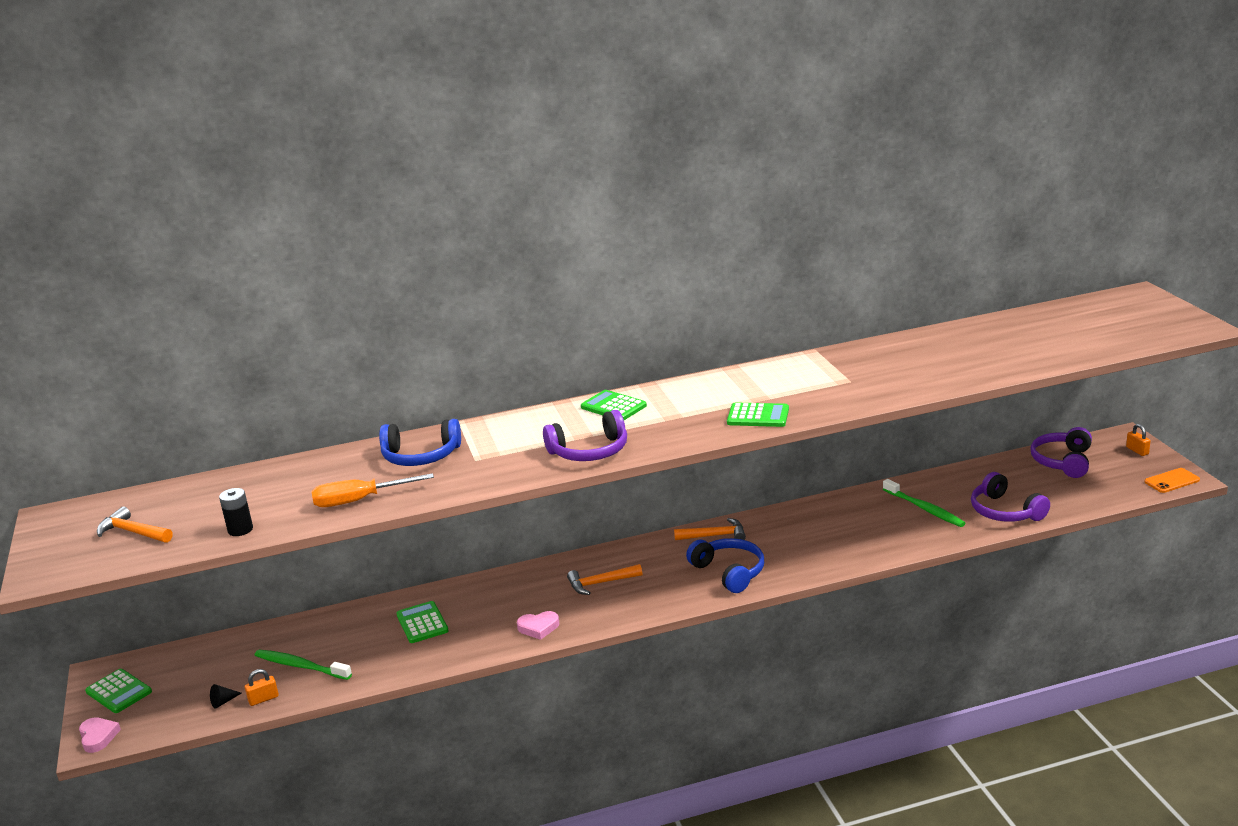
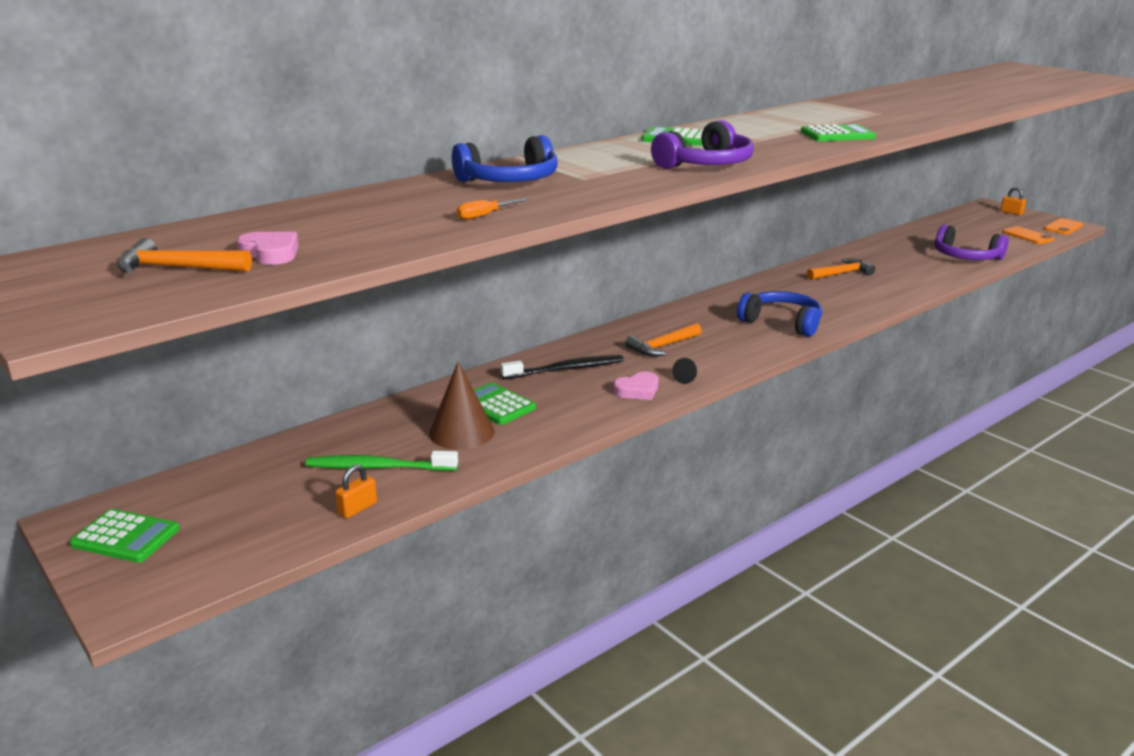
camera: 25 degrees left, 0 degrees up
(98, 737) = (132, 595): pink heart -> pink heart (271, 253)
(223, 702) = (301, 521): black cone -> black cone (686, 378)
(240, 530) = (349, 251): black battery -> none
(359, 500) = (485, 216): orange screwdriver -> orange screwdriver, size x0.51
(378, 645) = (461, 432): none -> brown cone
(502, 595) = (566, 369): none -> black toothbrush
(715, 536) = (734, 299): orange hammer -> orange hammer (841, 274)
(924, 509) = (898, 261): green toothbrush -> none
(1062, 461) = (965, 223): purple headphones -> none
(1112, 489) = (1027, 236): none -> orange phone

